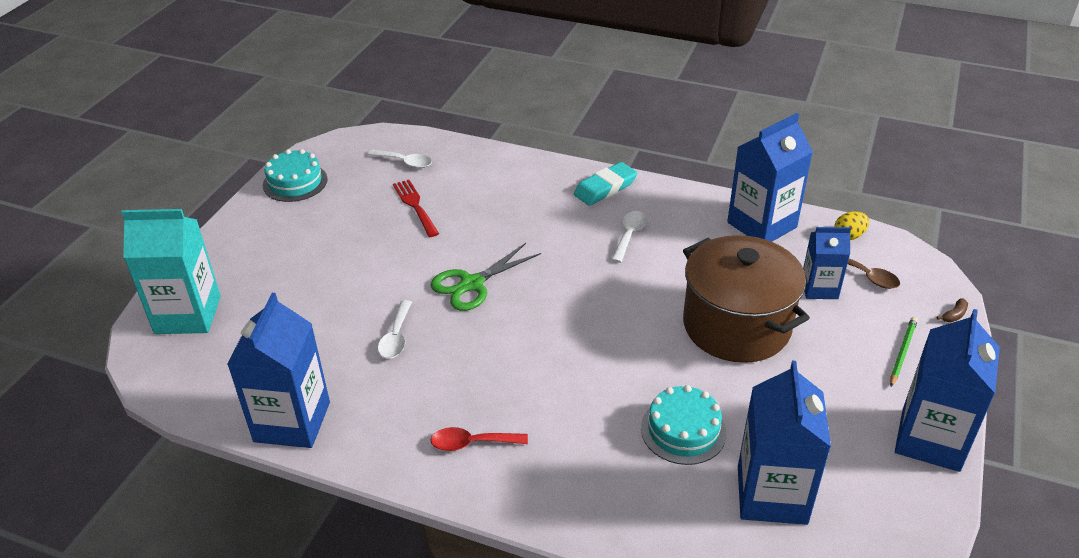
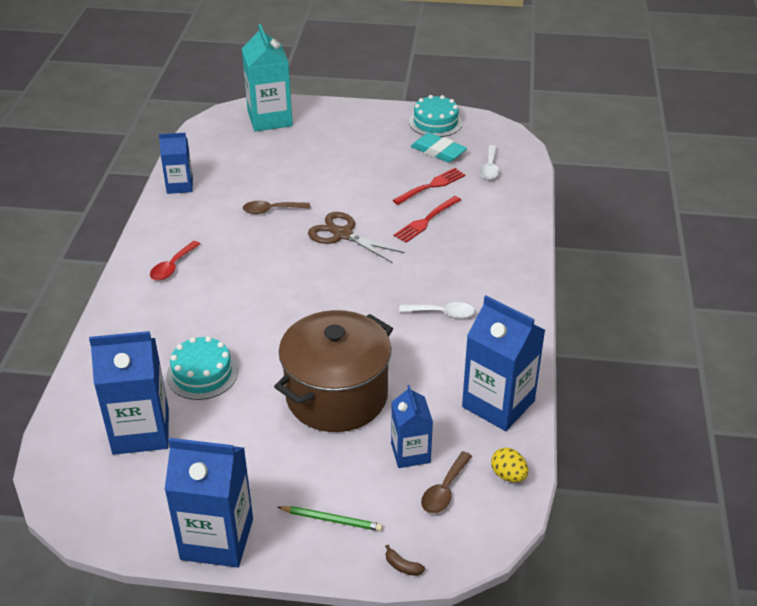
camera: 75 degrees right, 0 degrees up
(292, 422) = (180, 185): blue carton -> blue carton, size x0.60
(396, 337) = (271, 210): white spoon -> brown spoon
(472, 284) = (342, 234): green scissors -> brown scissors
(472, 443) = (172, 266): red spoon -> red spoon turned 135 degrees counterclockwise
(475, 220) = (426, 221): none -> red fork
(605, 188) = (509, 288): turquoise eraser -> turquoise eraser (438, 151)

